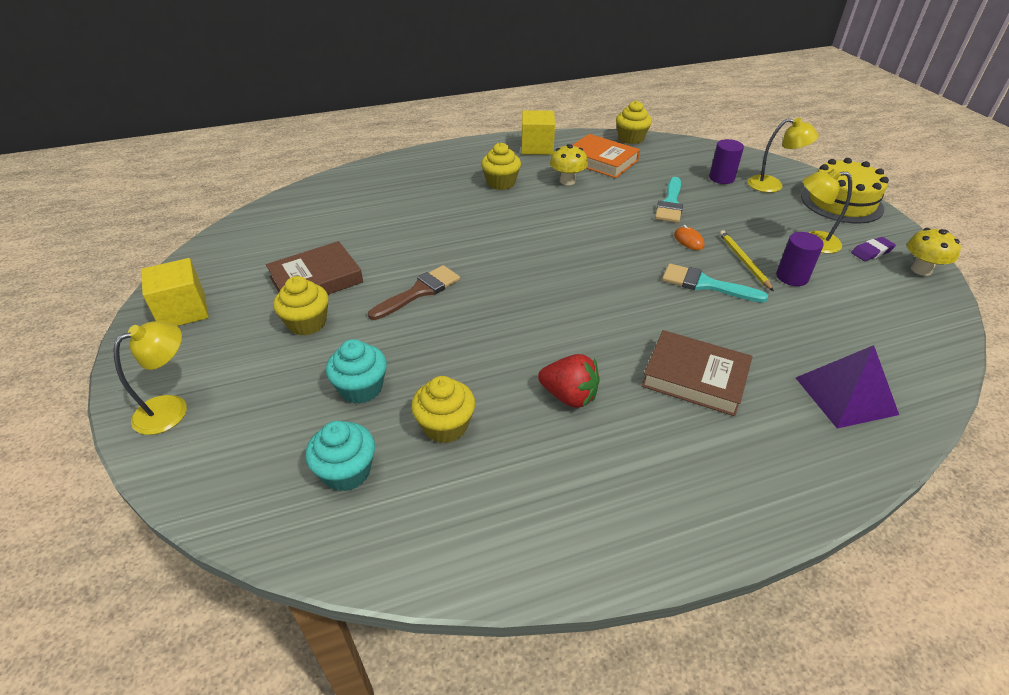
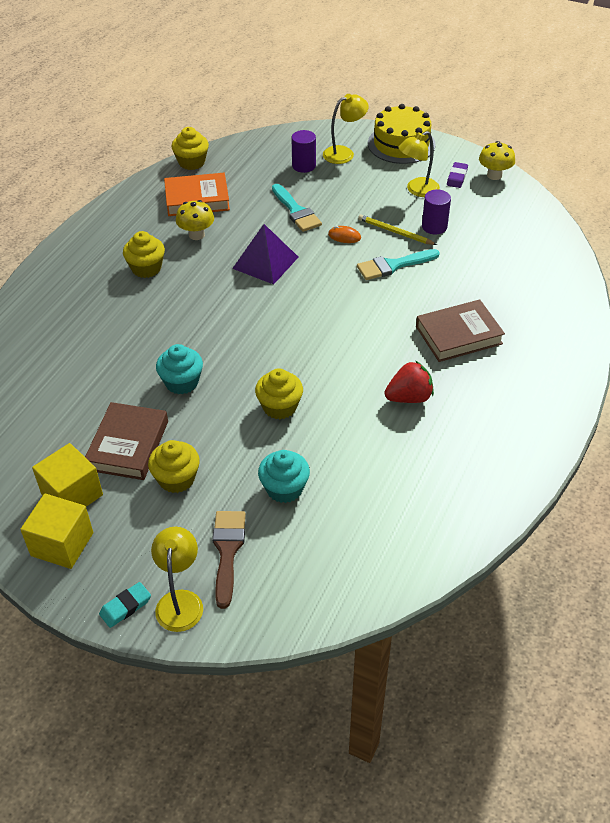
camera: 45 degrees left, 5 degrees up
(141, 382) = (125, 607): none -> turquoise eraser
(346, 471) = (351, 537): turquoise cupcake -> turquoise cupcake (182, 382)
(419, 291) = (220, 399): brown brush -> brown brush (227, 551)
(445, 426) = (367, 468): yellow cupcake -> yellow cupcake (279, 407)
(537, 147) = (127, 215): yellow cube -> yellow cube (72, 494)
(845, 395) = (538, 291): purple pyramid -> purple pyramid (265, 262)

